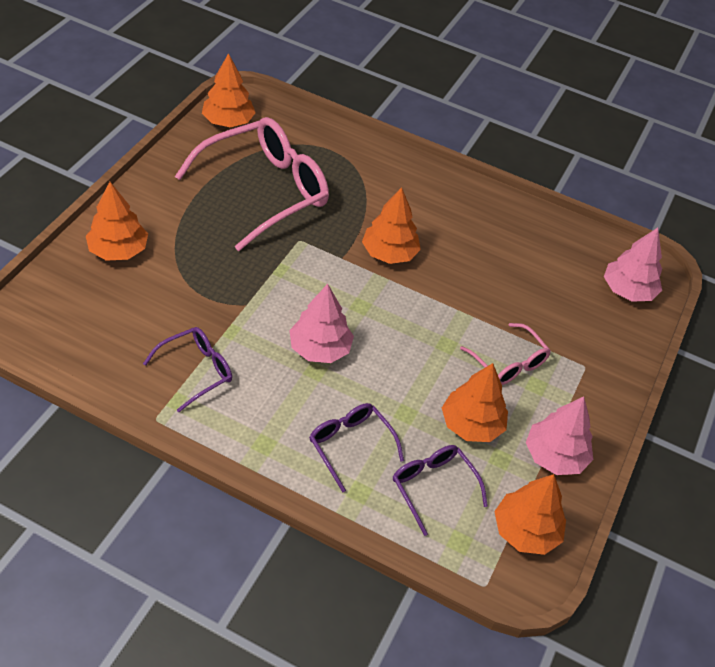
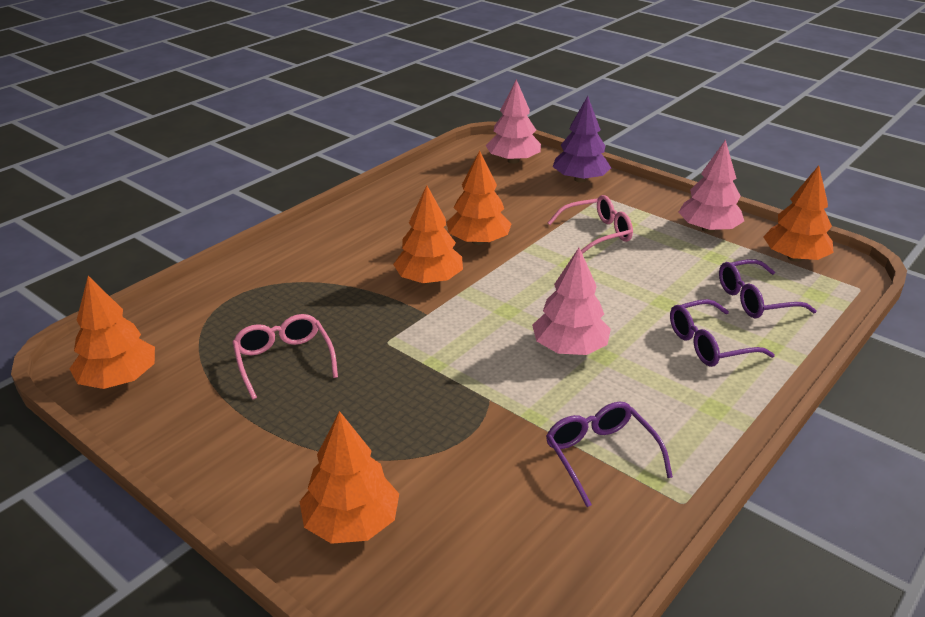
camera: 70 degrees left, 15 degrees down
(264, 191) = (284, 361): pink glasses -> pink glasses, size x0.50
(471, 424) = (675, 266): orange tree -> orange tree (478, 241)
(613, 347) = (580, 179): none -> purple tree

